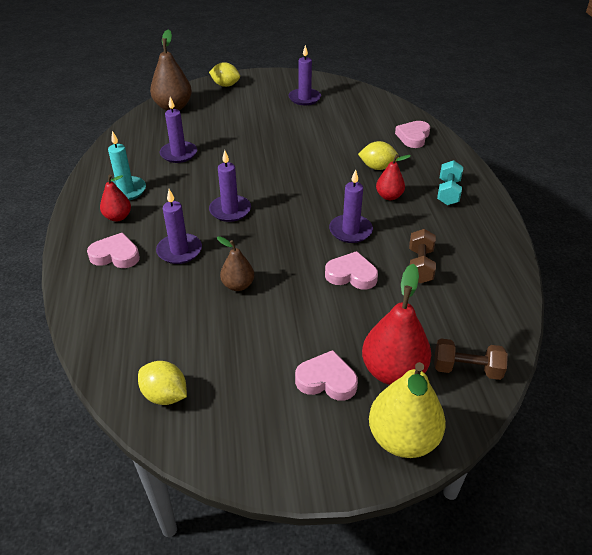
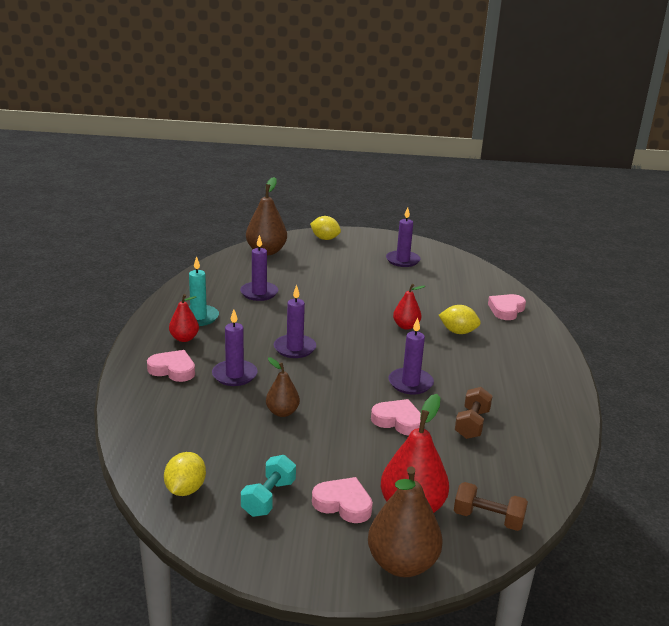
camera: 10 degrees right, 15 degrees down
(165, 395) = (185, 489): yellow lemon -> yellow lemon turned 60 degrees clockwise
(389, 196) = (461, 359): red pear -> red pear (406, 326)
(402, 438) = (402, 564): yellow pear -> brown pear
(448, 192) = (525, 364): turquoise dumbbell -> turquoise dumbbell (268, 498)

